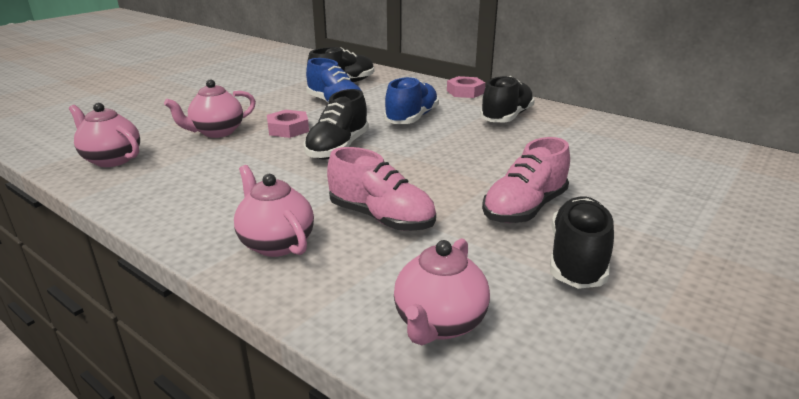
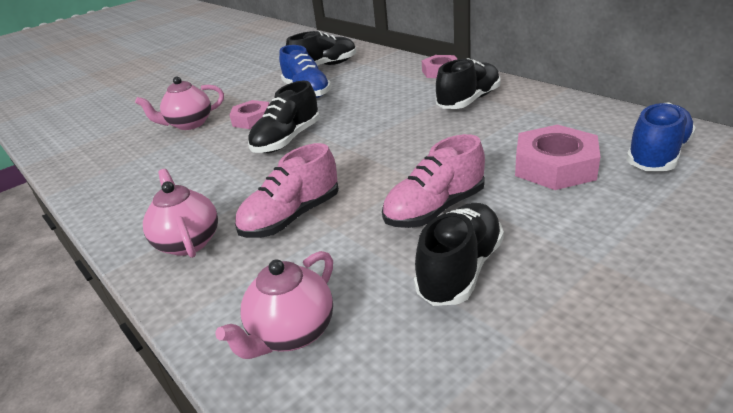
camera: 15 degrees right, 5 degrees up
(112, 159) = (93, 154): pink teapot -> none
(381, 218) = (292, 217): pink shoe -> pink shoe turned 90 degrees clockwise
(412, 118) = (372, 104): blue shoe -> blue shoe (657, 155)
(616, 172) = (555, 166): none -> pink nut

